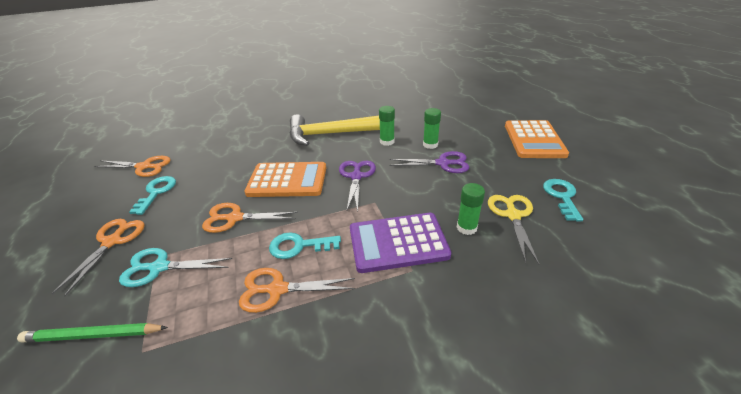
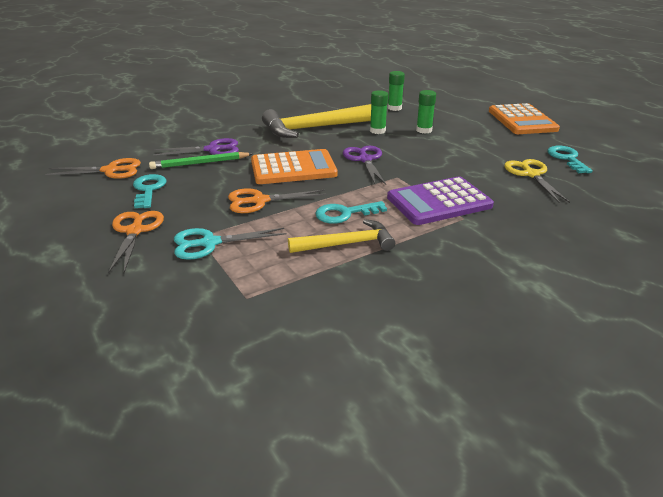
camera: 15 degrees left, 5 degrees down
(93, 335) = (184, 294): green pencil -> green pencil (200, 163)
(277, 289) = (347, 244): orange scissors -> yellow hammer
(443, 163) = (445, 143): purple scissors -> purple scissors (212, 149)
(466, 227) = (495, 186): green glue stick -> green glue stick (394, 108)

